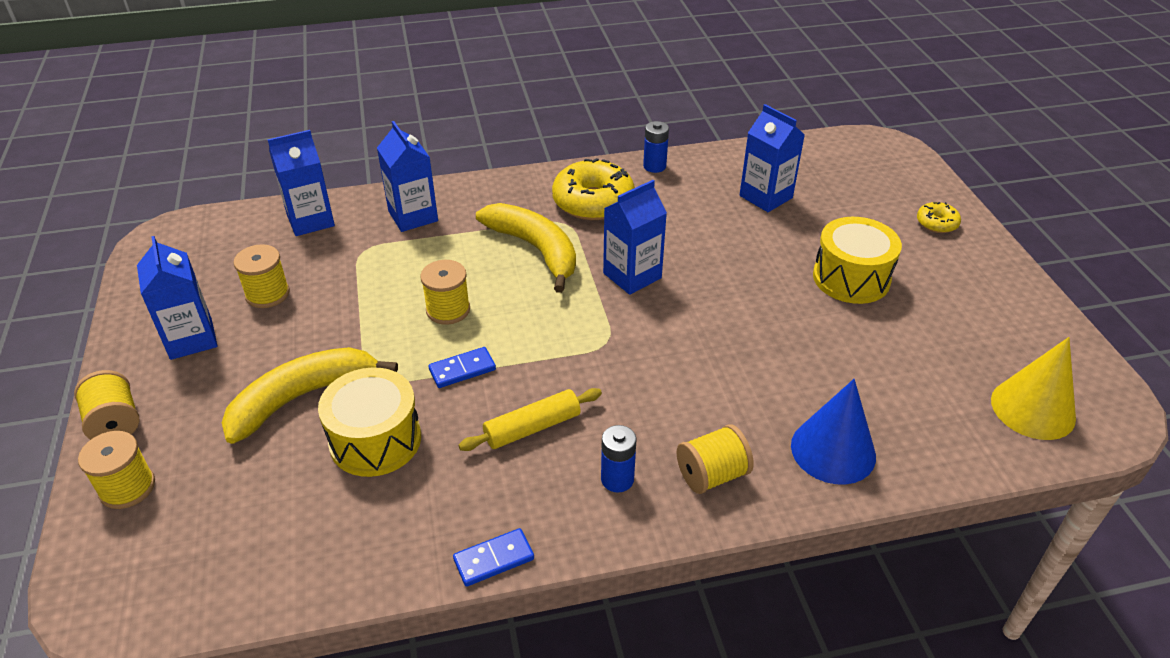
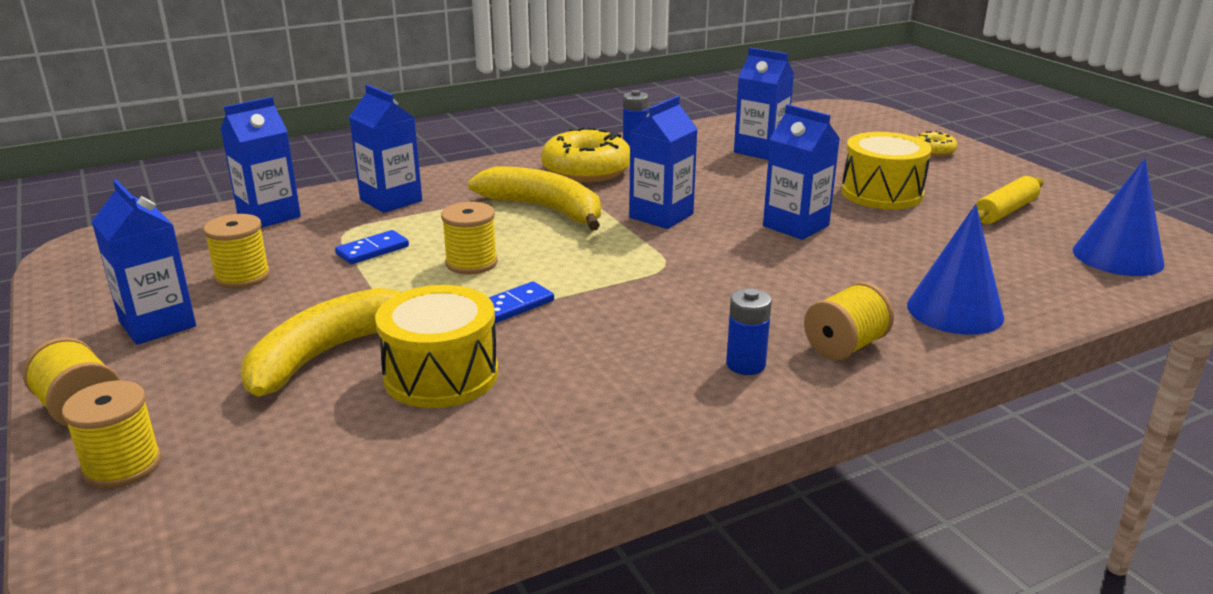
camera: 15 degrees left, 15 degrees down
(494, 559) = (645, 452): blue domino -> blue domino (372, 250)
(532, 427) = (623, 339): yellow rolling pin -> yellow rolling pin (1004, 211)
(746, 310) = (796, 226): none -> blue carton
(1033, 409) = (1117, 257): yellow cone -> blue cone

